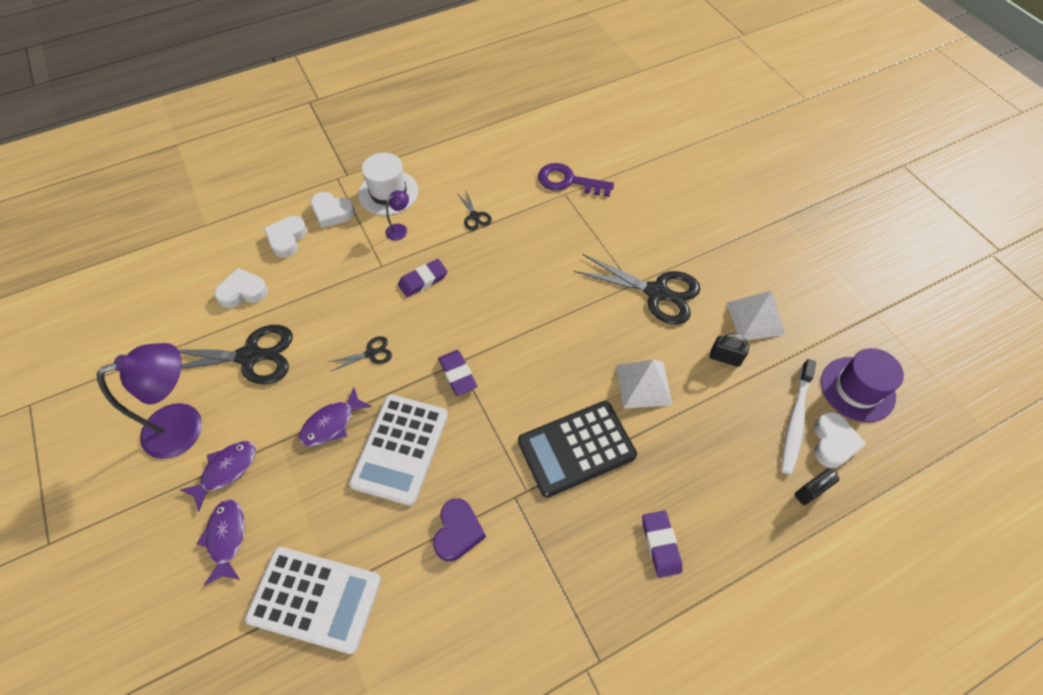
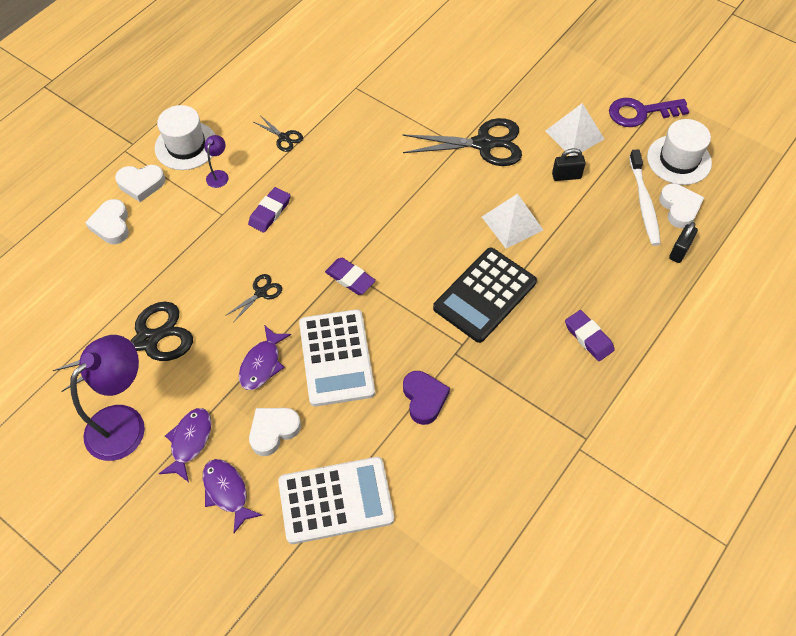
camera: 25 degrees left, 0 degrees up
(243, 292) = (100, 289): white heart -> white heart (273, 431)
(568, 181) = (353, 75): purple key -> purple key (640, 112)
(857, 389) = (679, 160): purple hat -> white hat

